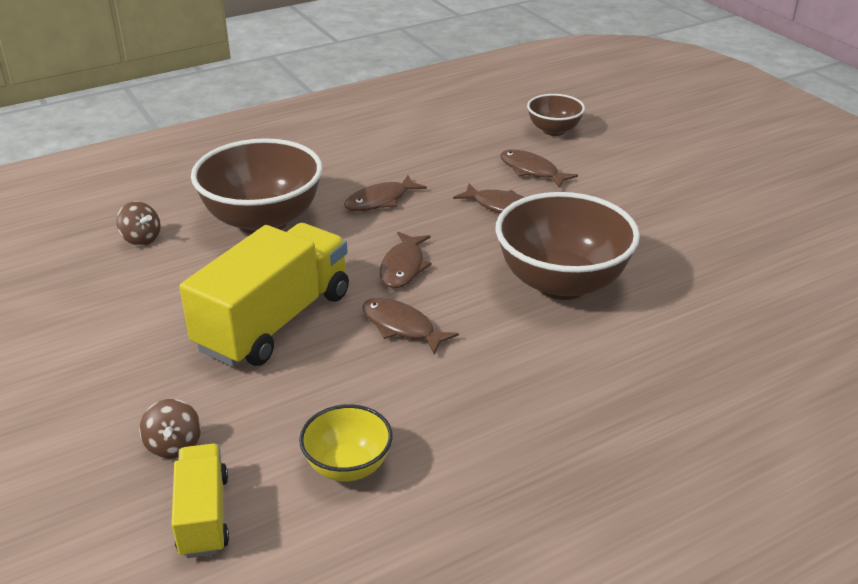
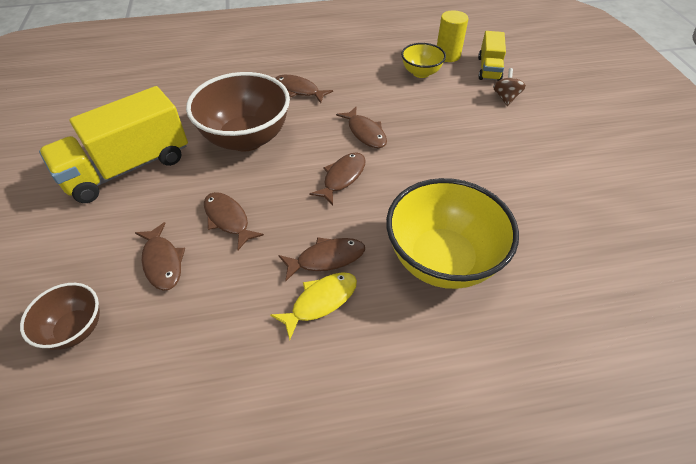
camera: 160 degrees left, 15 degrees up
(141, 239) = (556, 266): brown spinning top -> none
(263, 221) = (442, 260): brown bowl -> yellow bowl
(274, 321) = (445, 155): yellow truck -> yellow truck (128, 168)
(300, 534) = (447, 55): none -> yellow cylinder
(369, 176) = (320, 301): none -> yellow fish
(551, 372) = (299, 90): none -> brown fish

